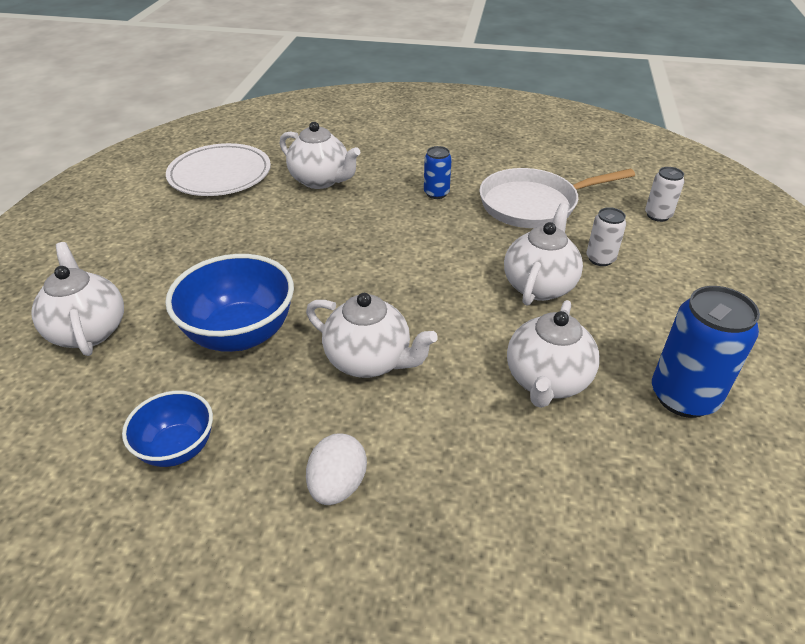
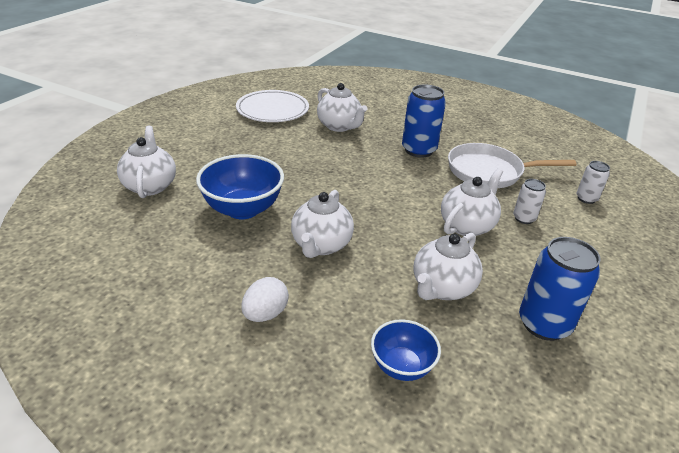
camera: 15 degrees right, 5 degrees down
(177, 448) = (174, 266): blue bowl -> blue bowl (401, 366)
(369, 361) = (321, 245): white teapot -> white teapot turned 60 degrees clockwise
(436, 193) = (418, 150): blue can -> blue can, size x1.82

